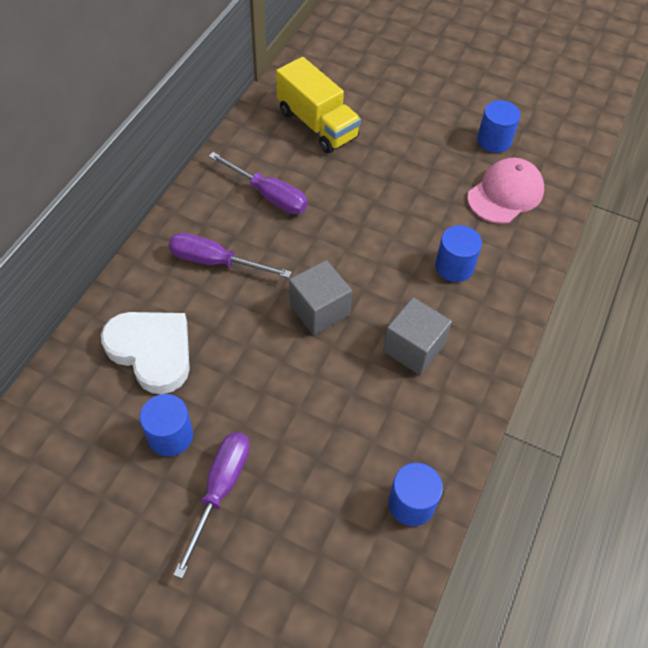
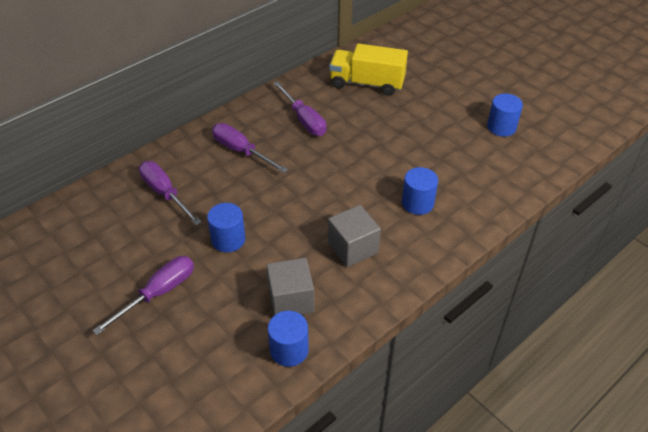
camera: 25 degrees right, 10 degrees down
(152, 351) = (165, 193): white heart -> purple screwdriver
(170, 436) = (146, 248): blue cylinder -> blue cylinder (228, 239)
(317, 124) = (367, 83): yellow truck -> yellow truck turned 120 degrees clockwise
(319, 310) = (297, 202): grey cube -> grey cube (291, 300)
(505, 194) = (489, 165): pink cap -> none

